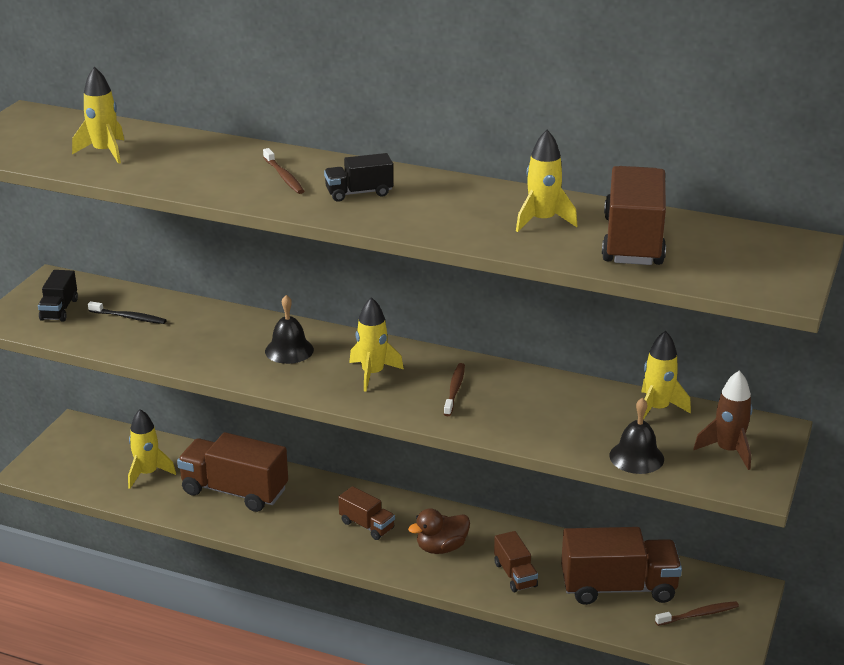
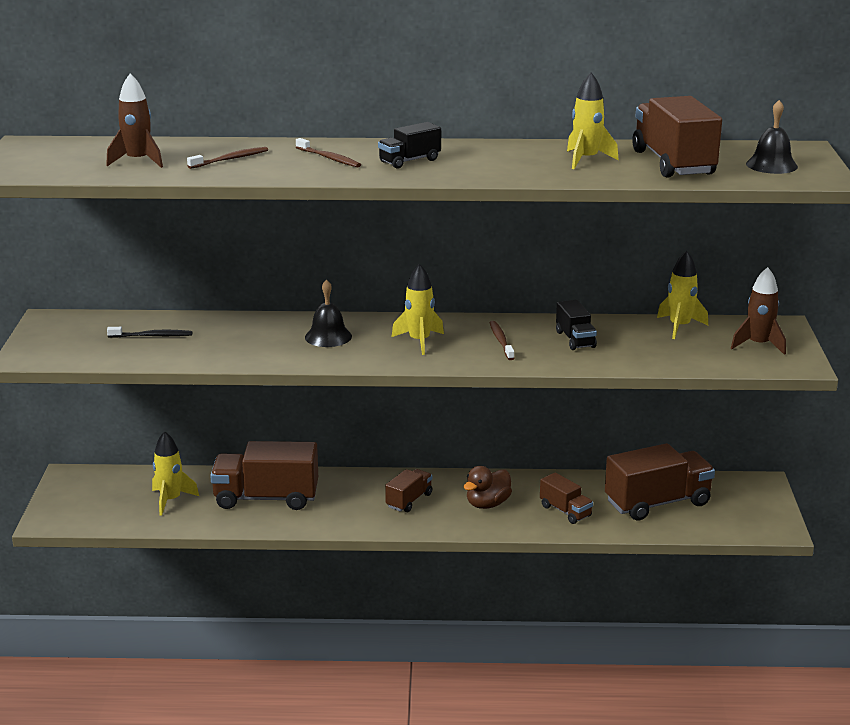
camera: 20 degrees left, 5 degrees down
(59, 309) = (76, 340): black truck -> black truck (575, 339)
(105, 152) = (138, 161): yellow rocket -> brown rocket
(367, 525) = (409, 500): brown truck -> brown truck turned 75 degrees counterclockwise
(636, 457) = (691, 361): black bell -> black bell (771, 165)
(698, 615) = (735, 508): brown toothbrush -> brown toothbrush (230, 159)

